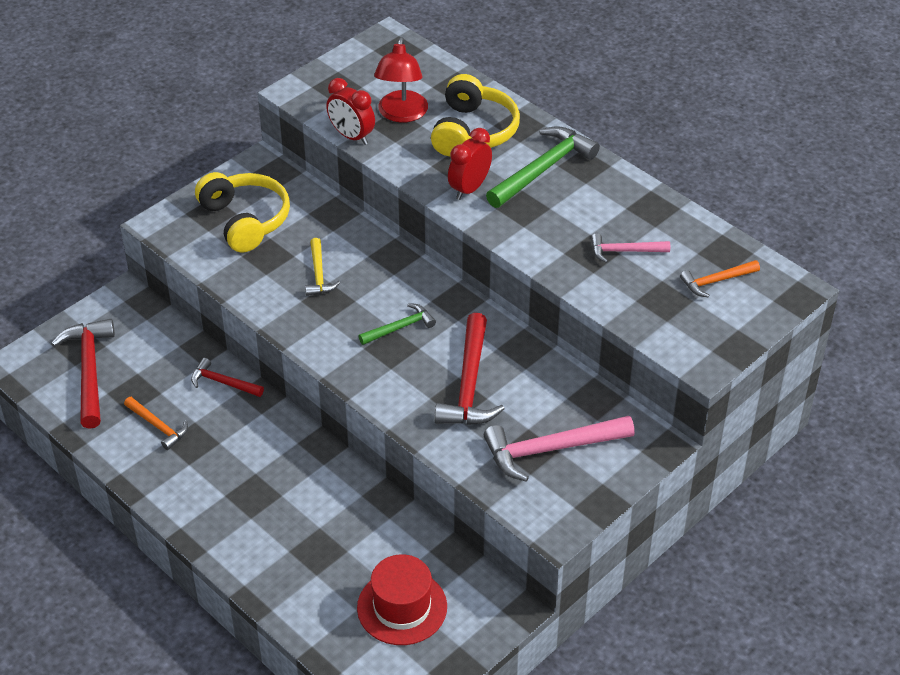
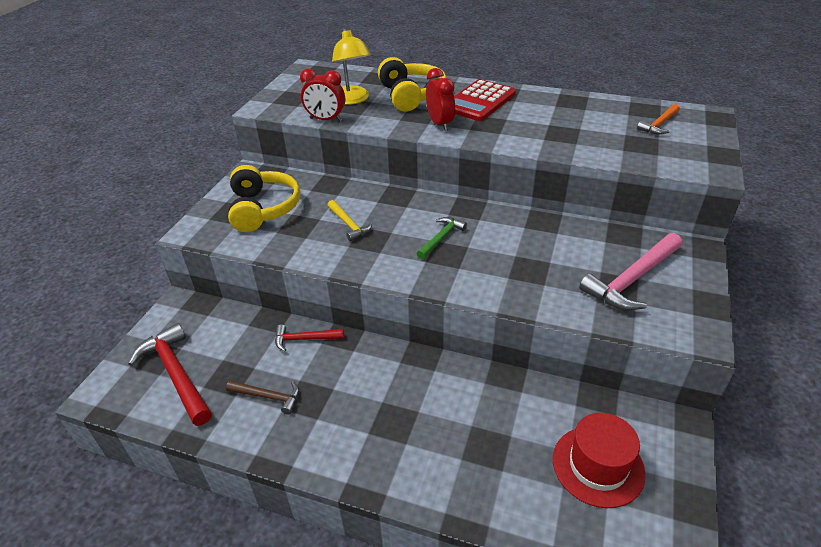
camera: 25 degrees left, 5 degrees down
(158, 426) = (268, 397): orange hammer -> brown hammer
(245, 220) = (263, 209): yellow headphones -> yellow headphones turned 45 degrees clockwise
(401, 114) = (352, 100): red lamp -> yellow lamp
(469, 188) = (440, 124): red clock -> red clock turned 150 degrees clockwise
(469, 384) = (528, 257): red hammer -> none
(543, 169) = (479, 101): green hammer -> red calculator
(624, 251) = (582, 126): pink hammer -> none

